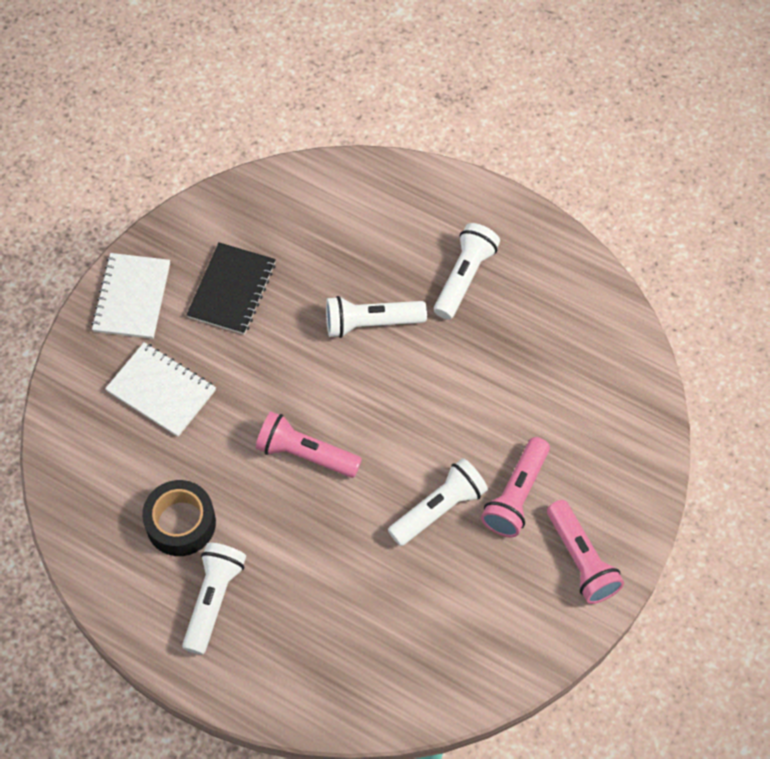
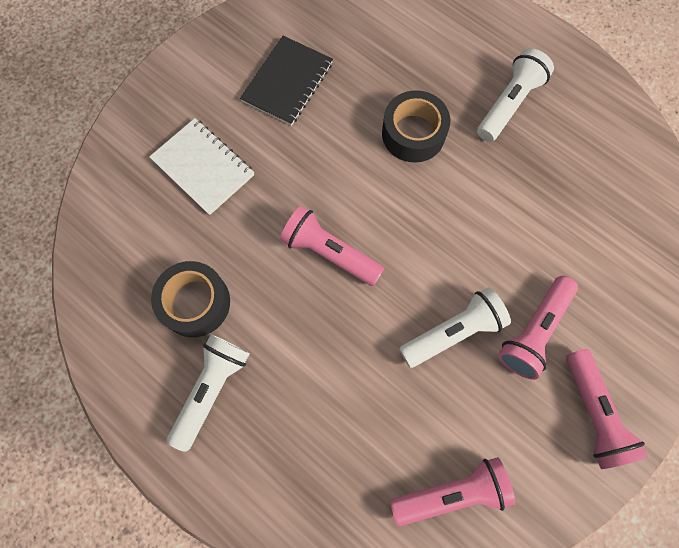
camera: 10 degrees right, 10 degrees up
(132, 297) = (194, 75): white notebook -> none
(371, 323) = (413, 133): white flashlight -> black tape
(458, 652) = (452, 493): none -> pink flashlight

